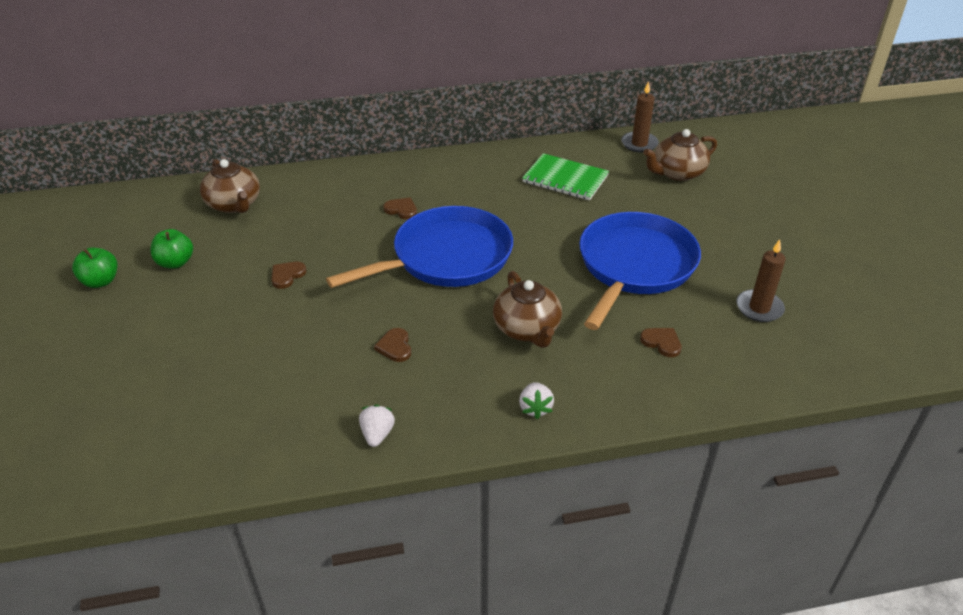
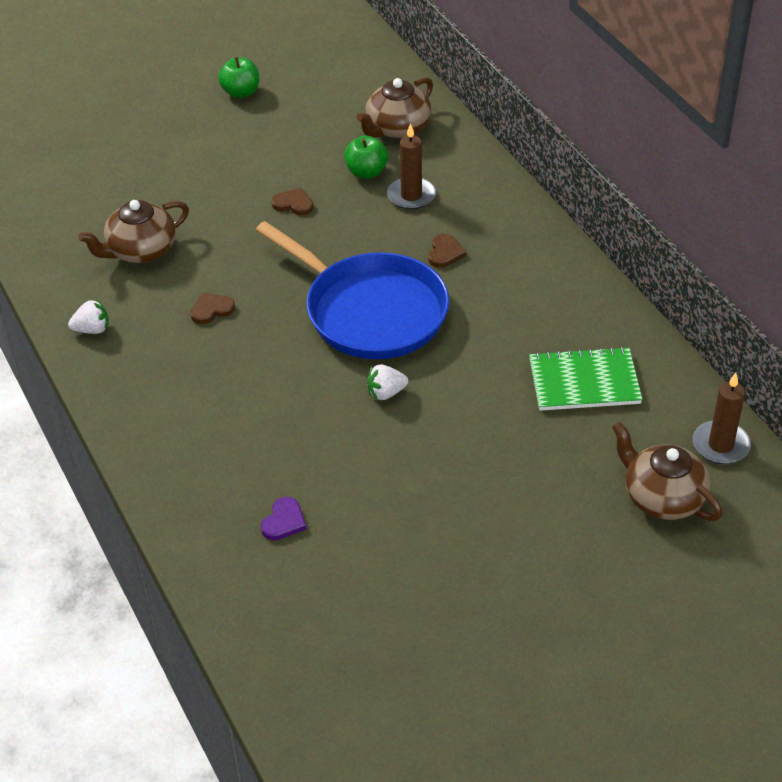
camera: 75 degrees right, 5 degrees up
(175, 263) = (285, 125): green apple -> green apple (366, 172)
(527, 329) = (270, 403): brown teapot -> brown teapot (140, 250)
(535, 408) = (152, 432): white strawberry -> white strawberry (386, 393)
(565, 179) = (584, 381): green notebook -> green notebook turned 75 degrees clockwise
(634, 266) = (420, 478): blue pan -> none
(661, 342) = (284, 521): brown heart -> purple heart
(759, 308) = (380, 611): brown candle -> brown candle (411, 196)

